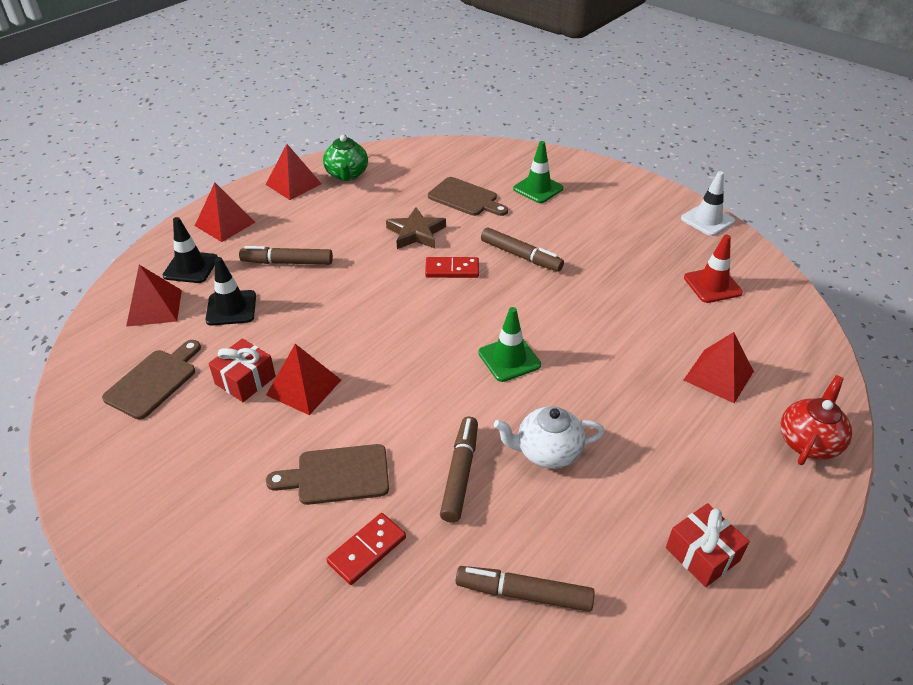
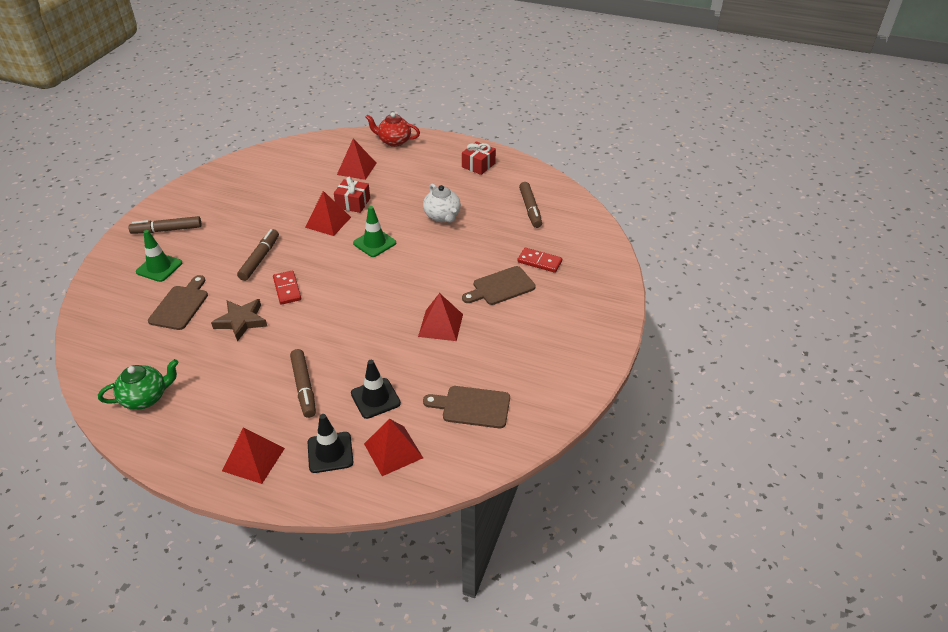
camera: 110 degrees left, 0 degrees up
(245, 380) = (448, 357): red gift -> red gift (353, 203)
(293, 184) = (169, 434): red pyramid -> red pyramid (328, 222)
(337, 475) = (501, 287): brown cutting board -> brown cutting board turned 90 degrees clockwise
(460, 473) = (473, 242): brown marker -> brown marker (167, 230)
(707, 220) = (194, 183): white traffic cone -> none
(712, 285) = (272, 176): red traffic cone -> none

